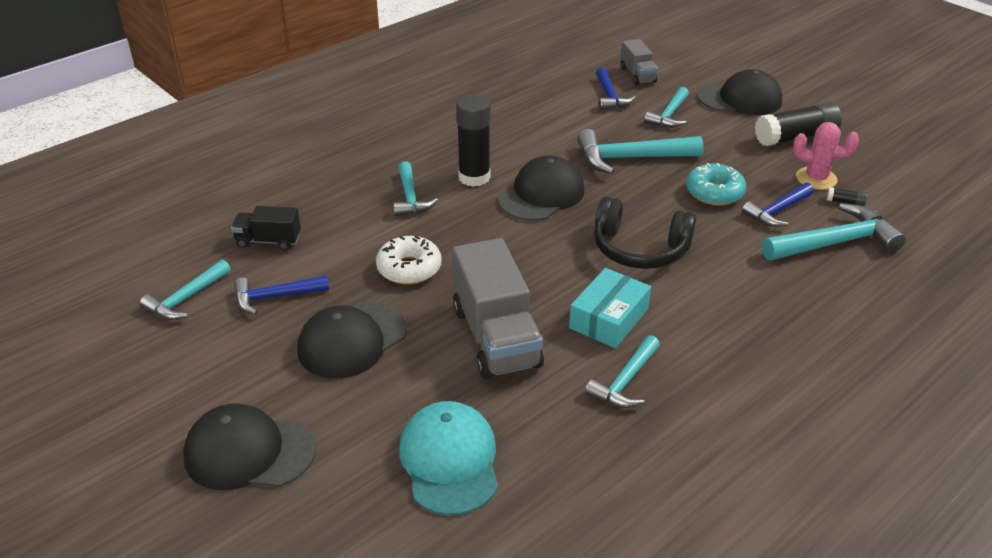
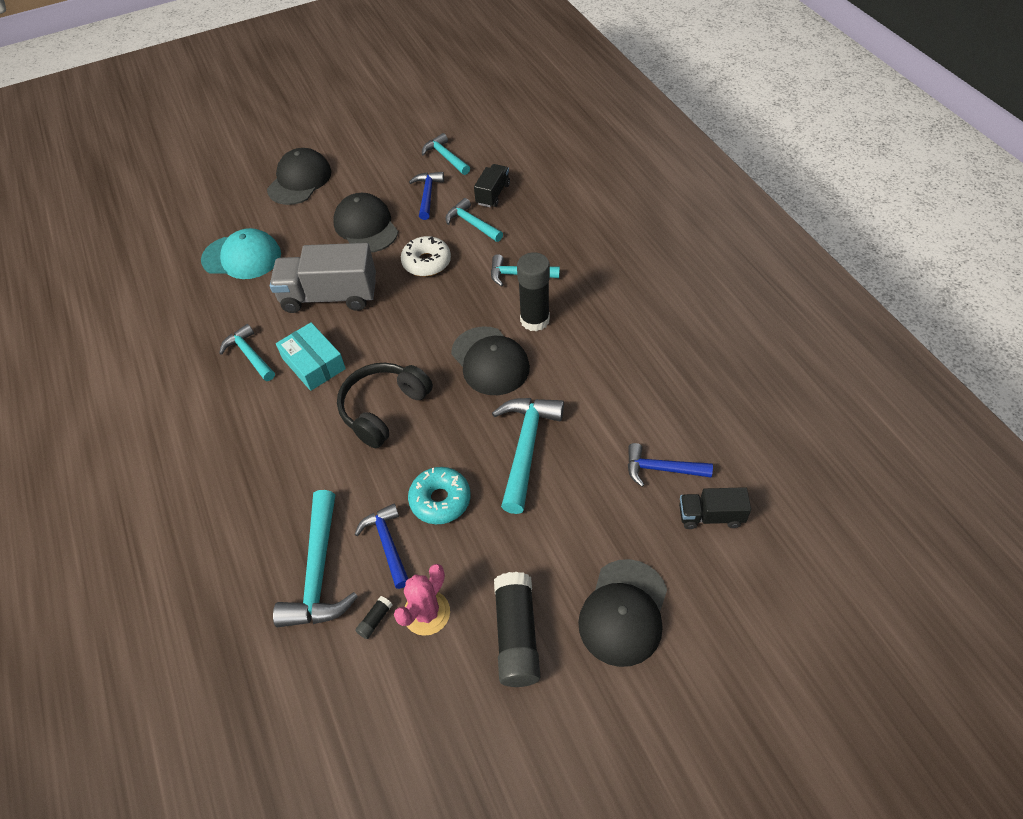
camera: 110 degrees right, 15 degrees up
(637, 75) = (710, 516): grey truck -> black truck
(669, 115) = (603, 515): turquoise hammer -> turquoise hammer (472, 223)

